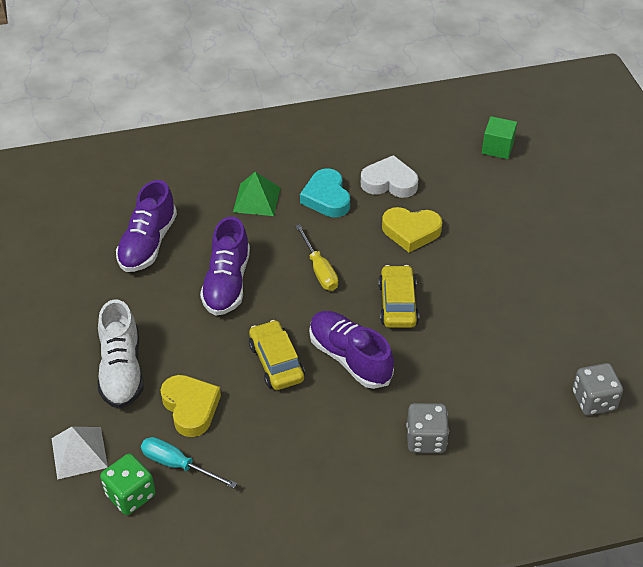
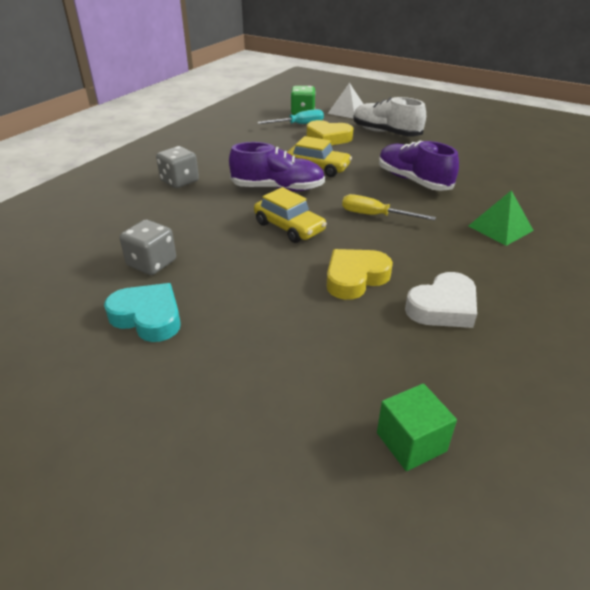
camera: 135 degrees right, 10 degrees down
(148, 243) = (494, 172): purple shoe -> none
(326, 198) = (462, 260): turquoise heart -> turquoise heart (148, 317)
(593, 400) = (65, 251): grey dice -> grey dice (152, 263)

